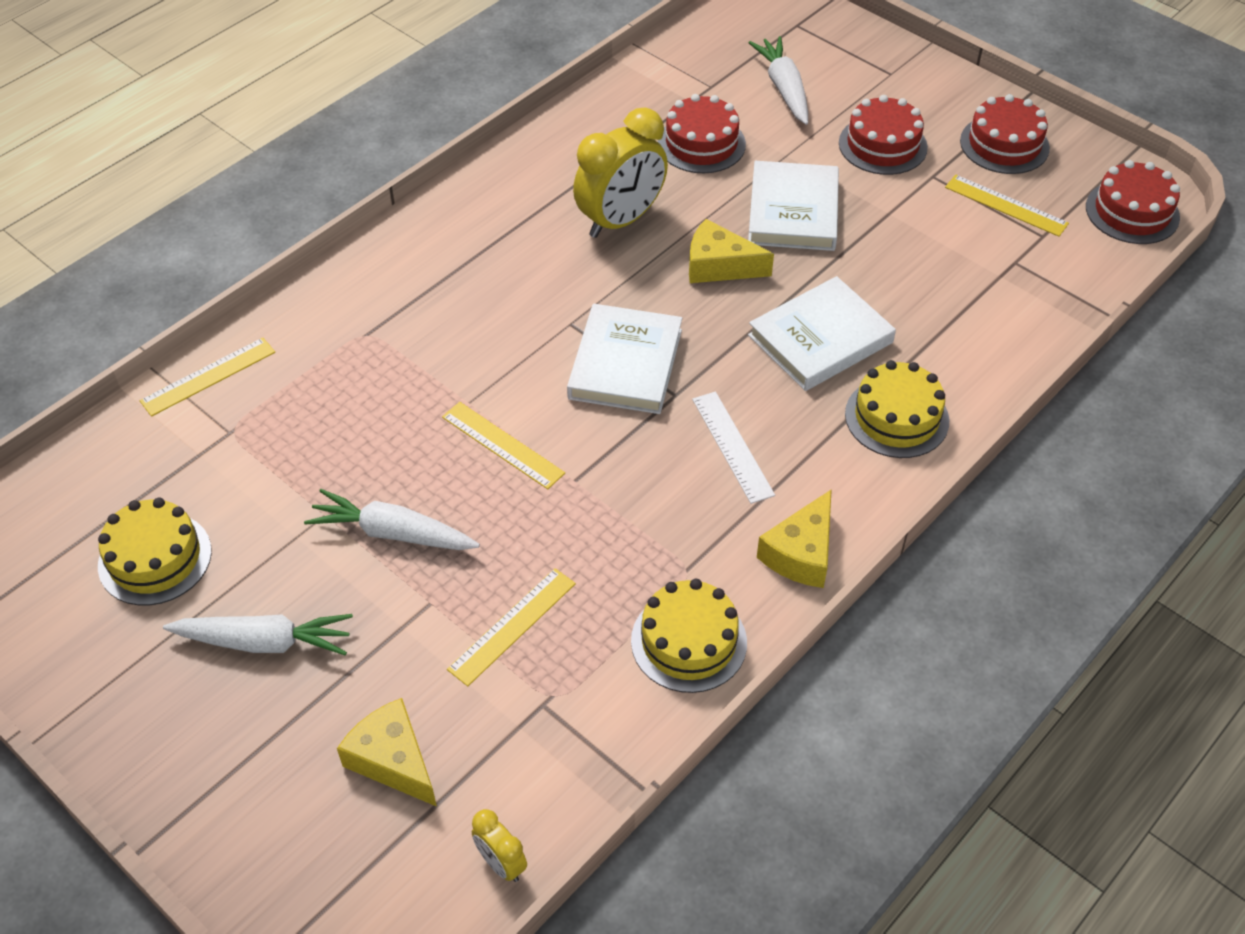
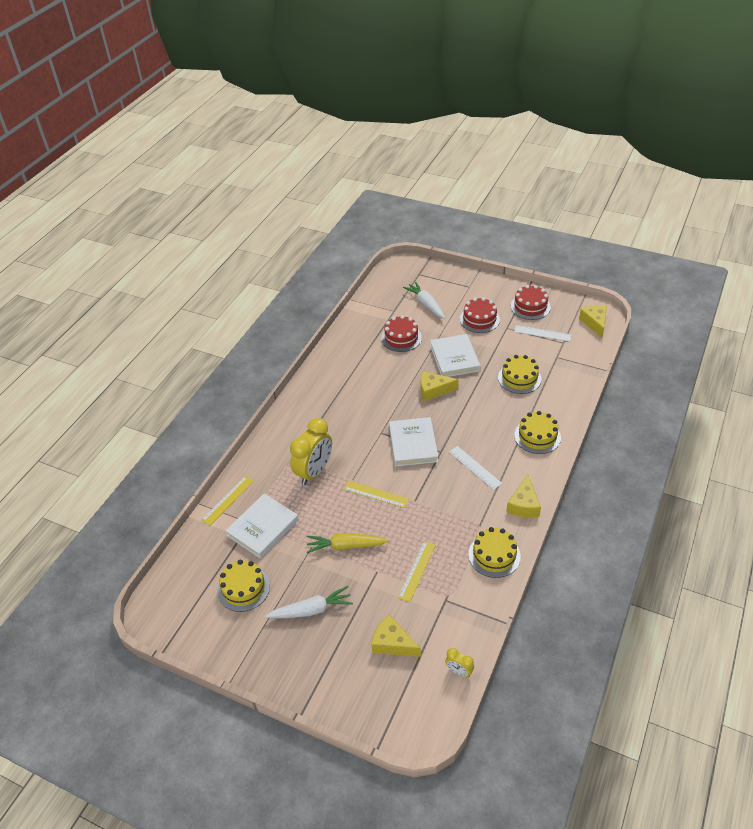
camera: 15 degrees left, 5 degrees down
(392, 533) = (345, 546): white carrot -> yellow carrot
(621, 220) = (381, 381): yellow clock -> yellow clock (314, 472)
(820, 339) = (491, 411): white book -> white book (263, 528)
(913, 286) = (519, 378): none -> yellow cake
(1006, 205) = (542, 333): yellow ruler -> white ruler
(1132, 212) = (594, 323): red cake -> yellow cheese

